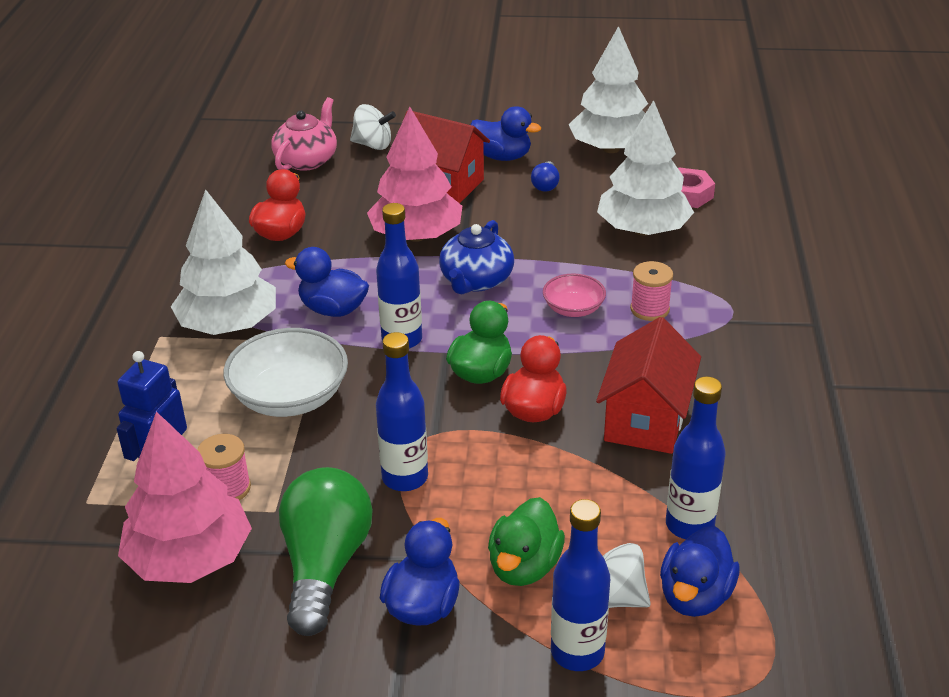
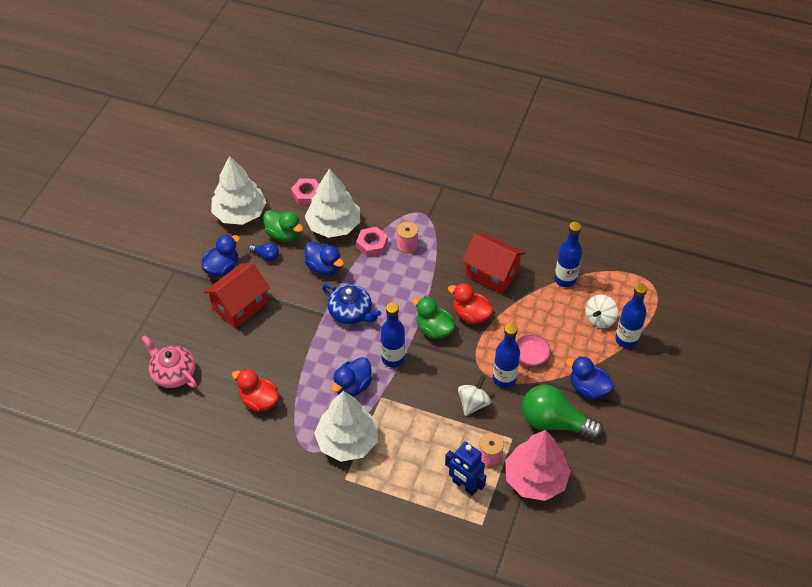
camera: 75 degrees left, 15 degrees up
(290, 397) = (425, 419): white bowl -> none
(373, 145) = (172, 333): white spinning top -> white spinning top (473, 403)
(416, 236) = (293, 331): pink tree -> none
(524, 566) = (574, 345): green duck -> green duck (284, 235)
(573, 309) = (394, 276): pink bowl -> pink bowl (530, 356)
(626, 274) = (372, 245): none -> pink nut
(695, 596) = (605, 291): blue duck -> blue duck (324, 267)

